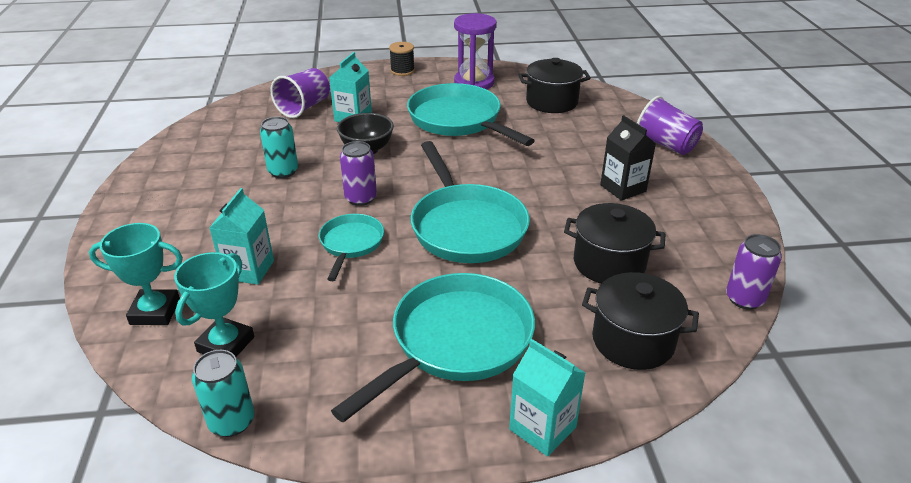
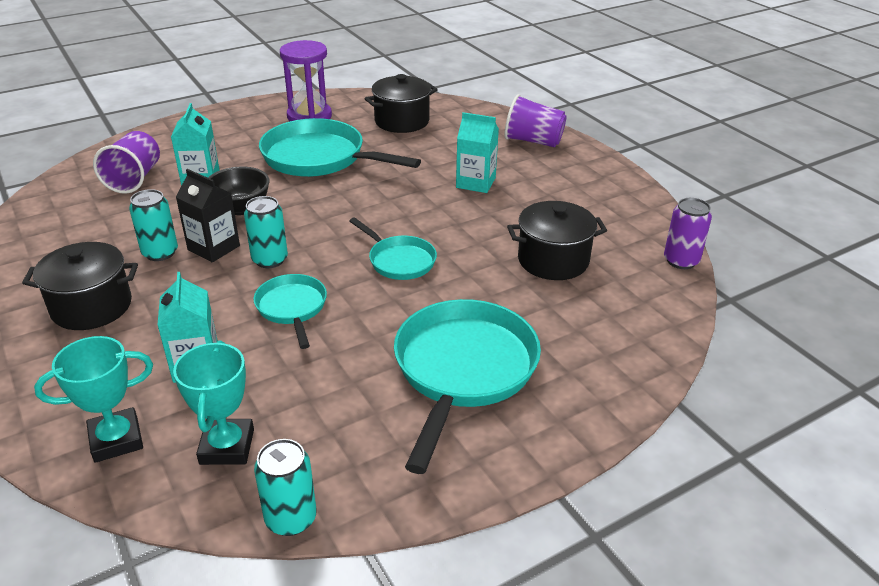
camera: 25 degrees left, 0 degrees up
(360, 198) = (270, 260): purple can -> turquoise can
(402, 71) = (222, 118): black spool -> none
(466, 226) = (399, 261): turquoise pan -> turquoise pan, size x0.54
(542, 428) = (590, 420): turquoise carton -> turquoise carton (475, 183)
(623, 188) = (521, 189): black carton -> black carton (214, 248)
(633, 341) = (616, 322): black pot -> black pot (92, 307)

